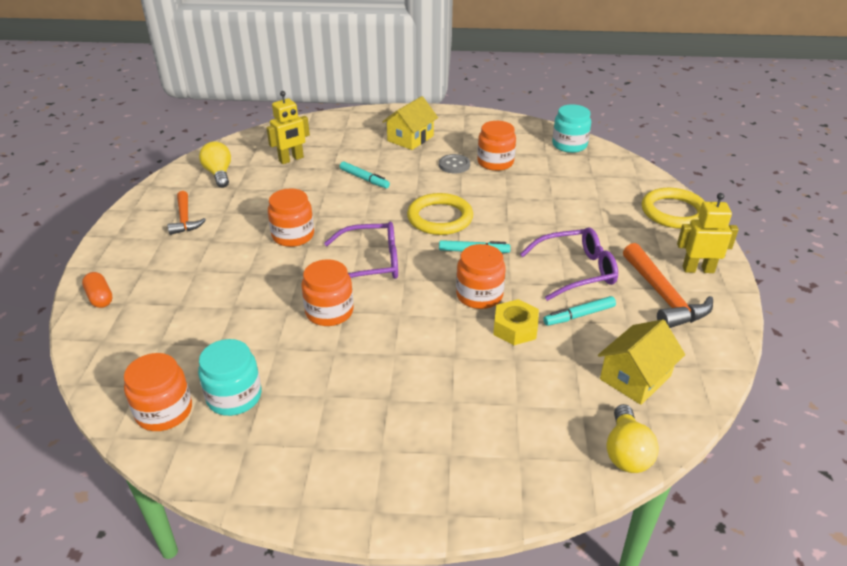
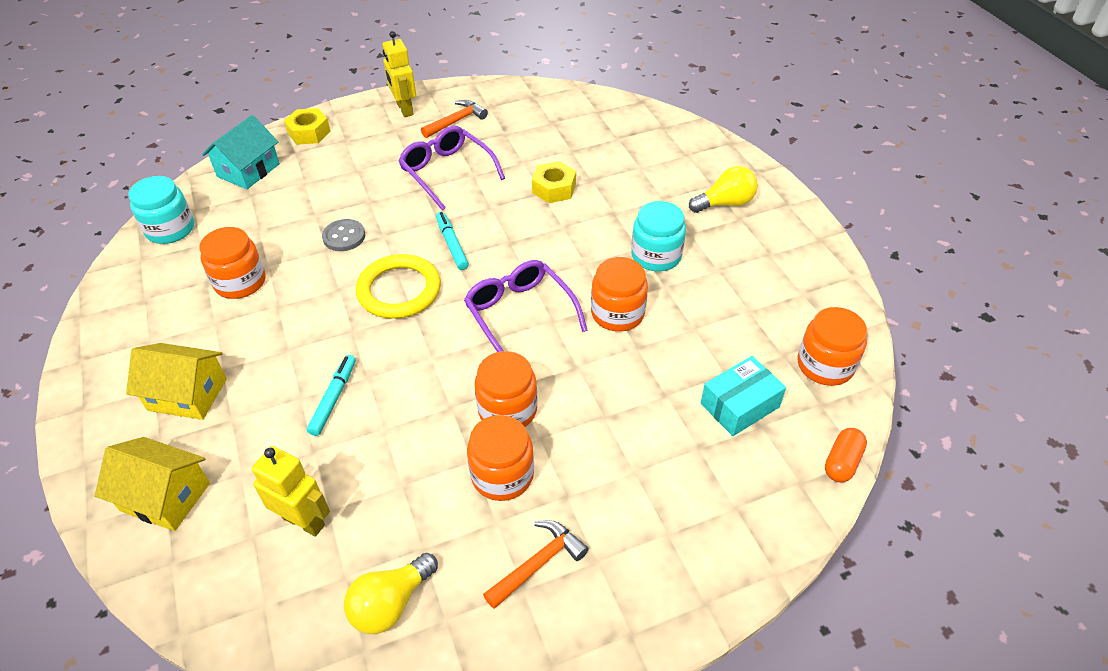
camera: 115 degrees left, 10 degrees up
(100, 298) = (748, 542): orange capsule -> orange capsule (842, 462)
(186, 340) = (739, 405): none -> turquoise box
(234, 396) = (769, 326): turquoise jar -> turquoise jar (656, 256)
(454, 165) = (260, 318): grey button -> grey button (344, 236)
(479, 295) = (522, 221): orange jar -> orange jar (502, 475)
(579, 315) = (512, 158): turquoise marker -> none
(626, 452) = (642, 114): yellow light bulb -> yellow light bulb (725, 203)
(628, 179) = (248, 170): none -> turquoise house
(635, 377) = (567, 120): yellow house -> yellow house (165, 496)
(663, 296) = (456, 121): orange hammer -> orange hammer, size x0.64
(673, 212) = (309, 132): yellow ring -> yellow nut

